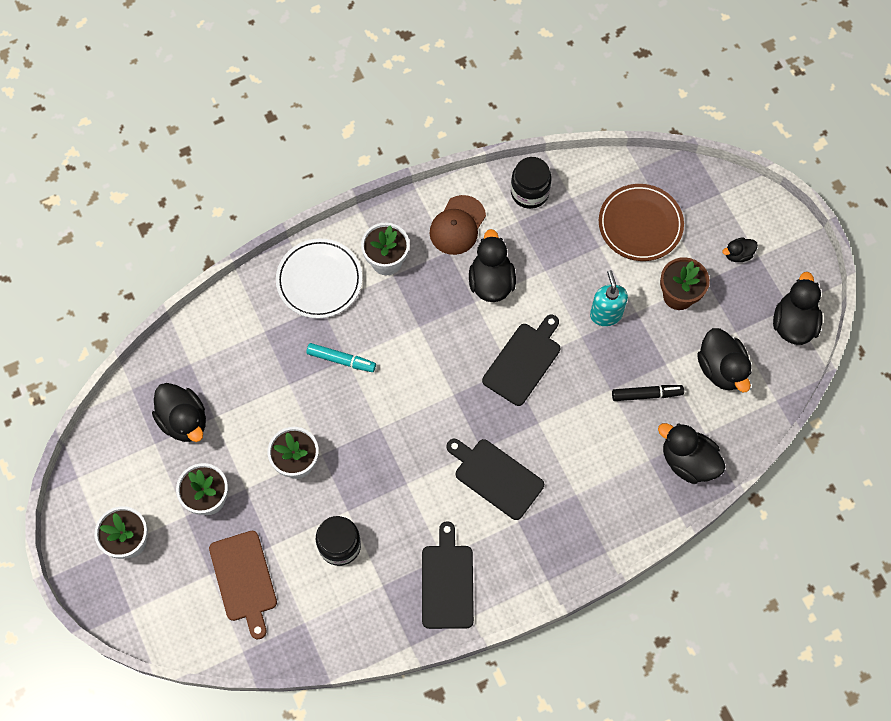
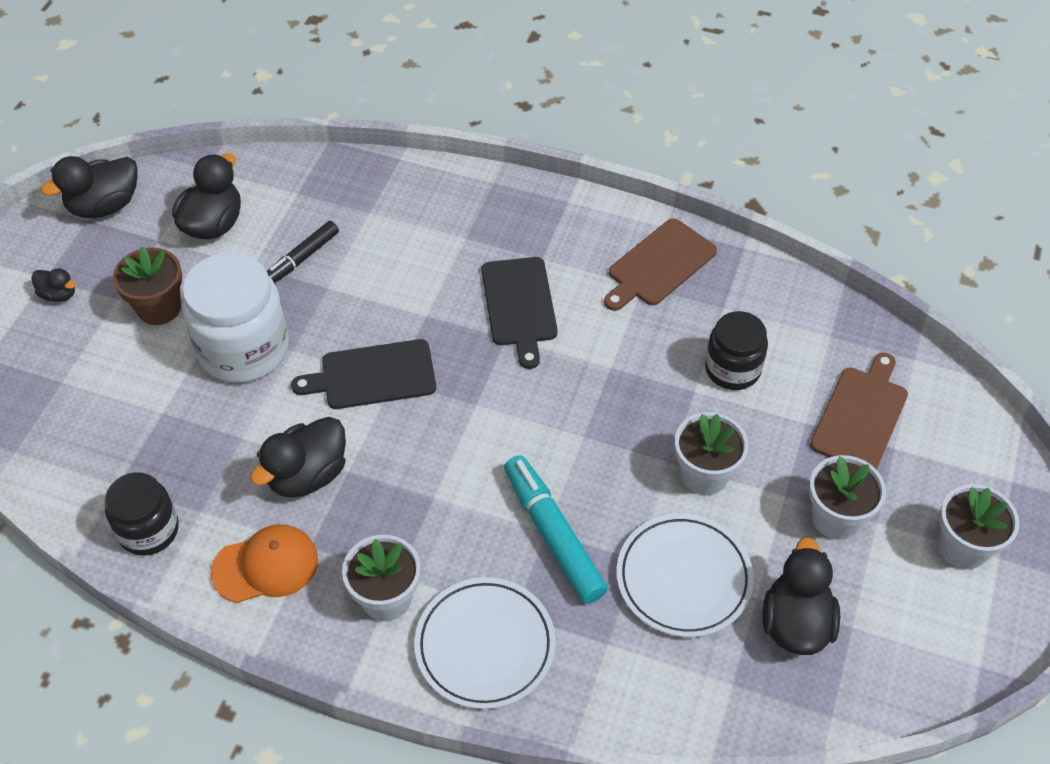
camera: 135 degrees left, 15 degrees down
(257, 395) = (683, 578): none -> white plate
(341, 360) = (553, 535): turquoise marker -> turquoise marker, size x1.61
(447, 582) = (659, 265): black cutting board -> brown cutting board
(457, 225) = (266, 566): brown cap -> orange cap
(605, 314) = (244, 349): turquoise soap dispenser -> white jar
(640, 224) = (97, 397): brown plate -> none
(646, 394) = (302, 258): black marker -> black marker turned 90 degrees counterclockwise
(688, 461) = (339, 186): black duck -> none

